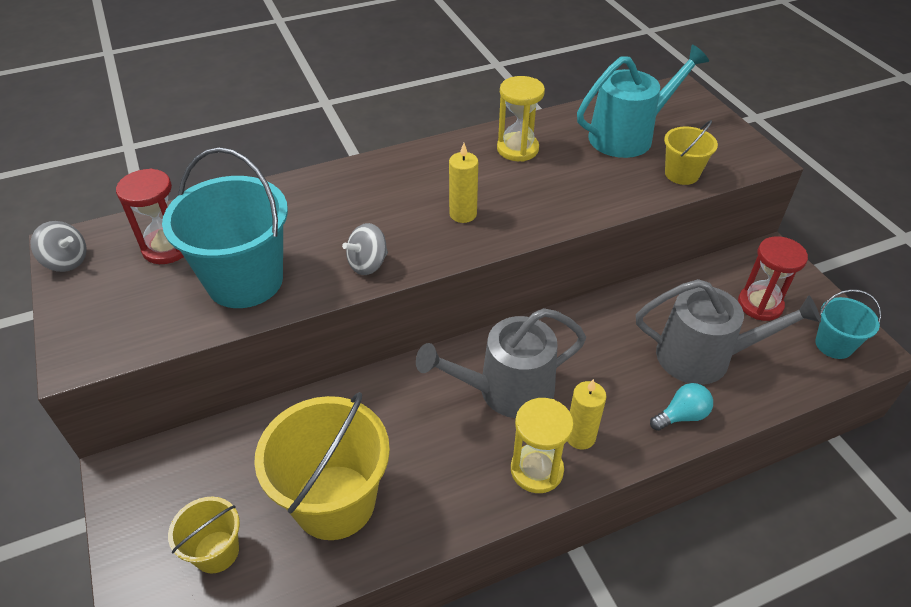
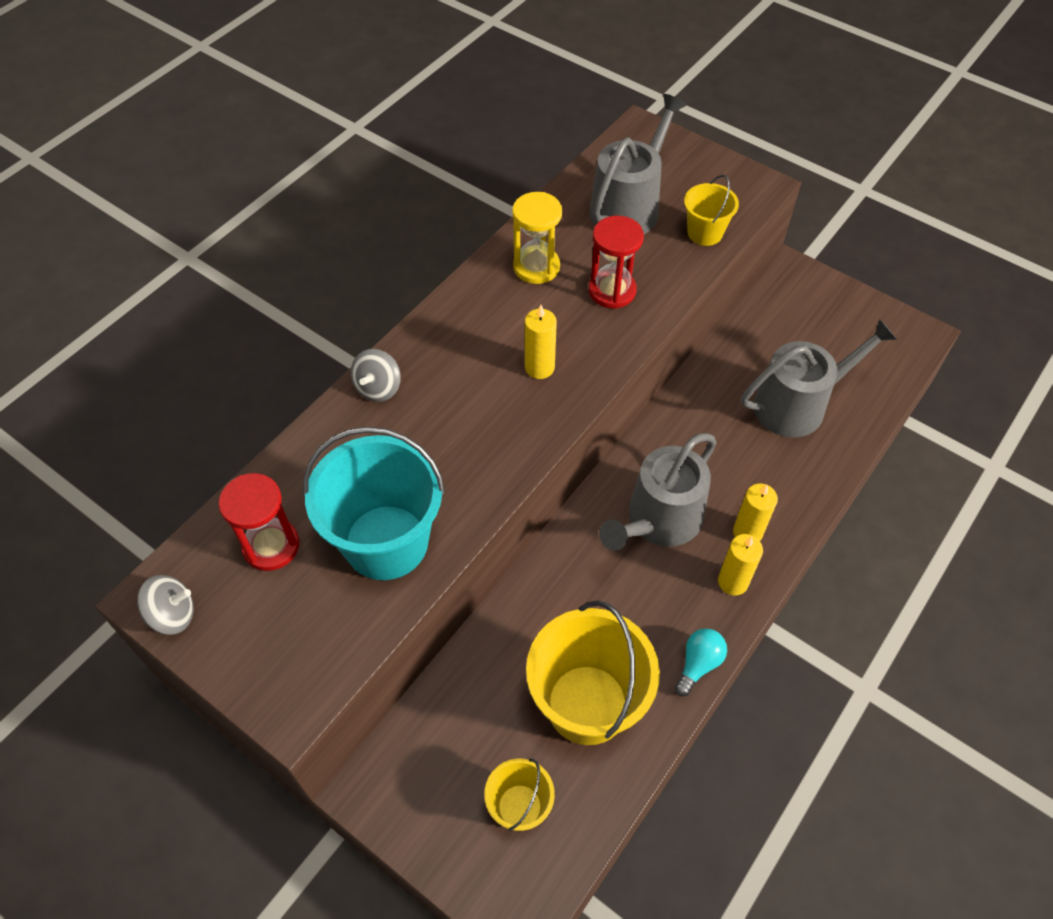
camera: 30 degrees left, 10 degrees up
(368, 264) = (492, 466): grey spinning top -> grey spinning top (378, 388)
(536, 470) = (733, 582): yellow hourglass -> yellow candle
(627, 136) = (628, 207): turquoise watering can -> grey watering can
(681, 416) = (813, 471): turquoise light bulb -> turquoise light bulb (698, 664)
(760, 305) = (812, 330): red hourglass -> red hourglass (612, 291)
(833, 345) = (889, 343): turquoise bucket -> none

